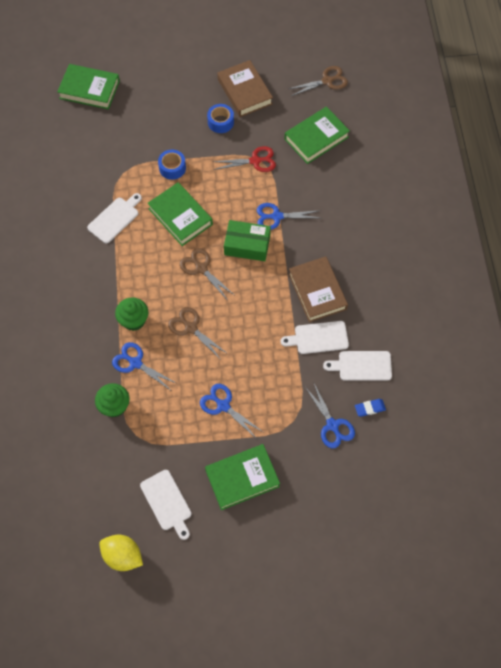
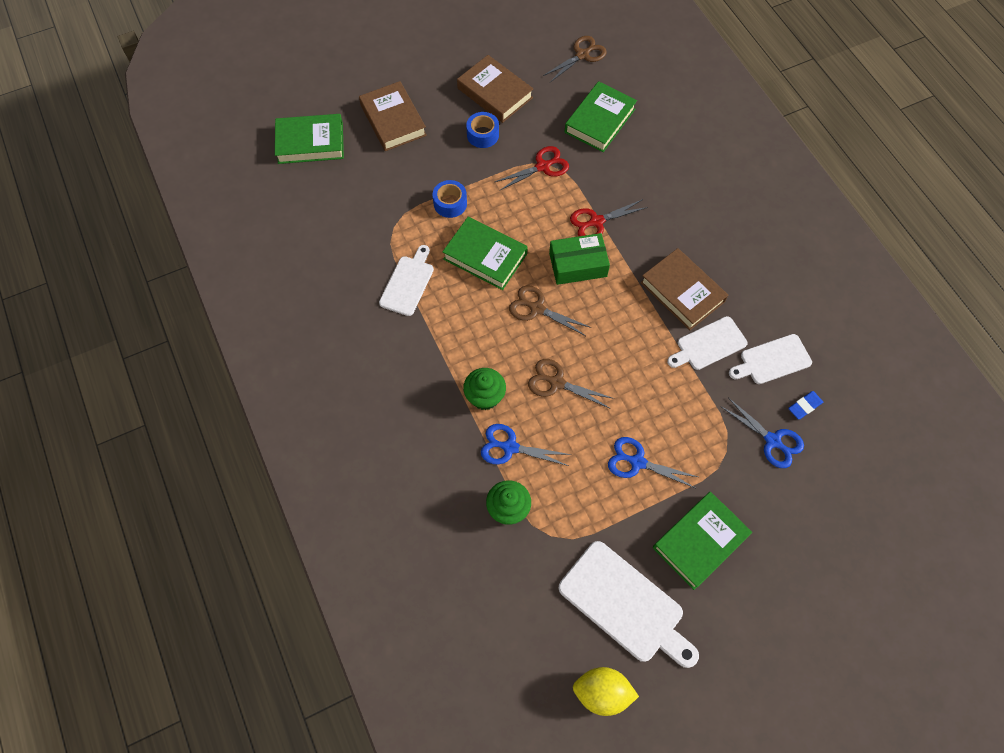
camera: 20 degrees left, 0 degrees up
(158, 90) = (393, 120): none -> brown book
(167, 502) = (625, 605): white cutting board -> white cutting board, size x1.59
(276, 216) = (596, 222): blue scissors -> red scissors

